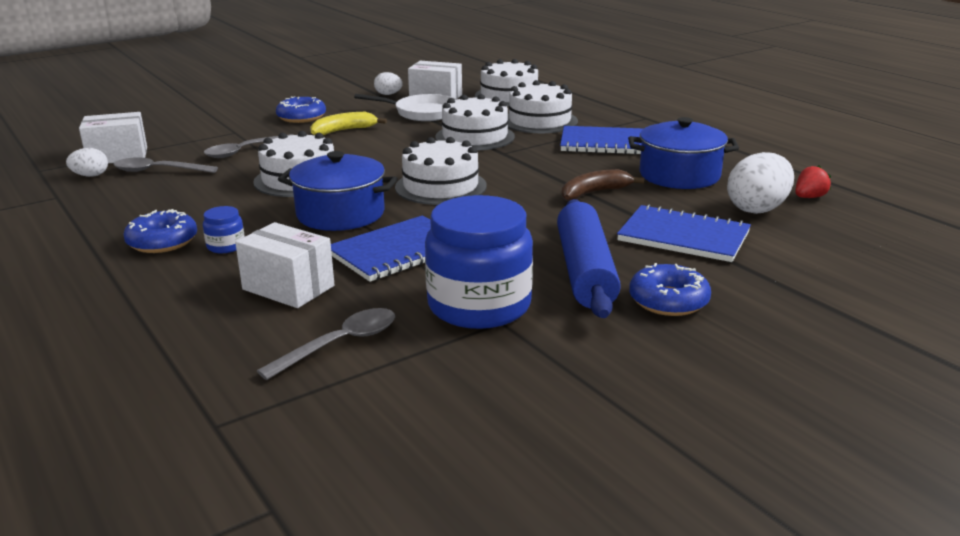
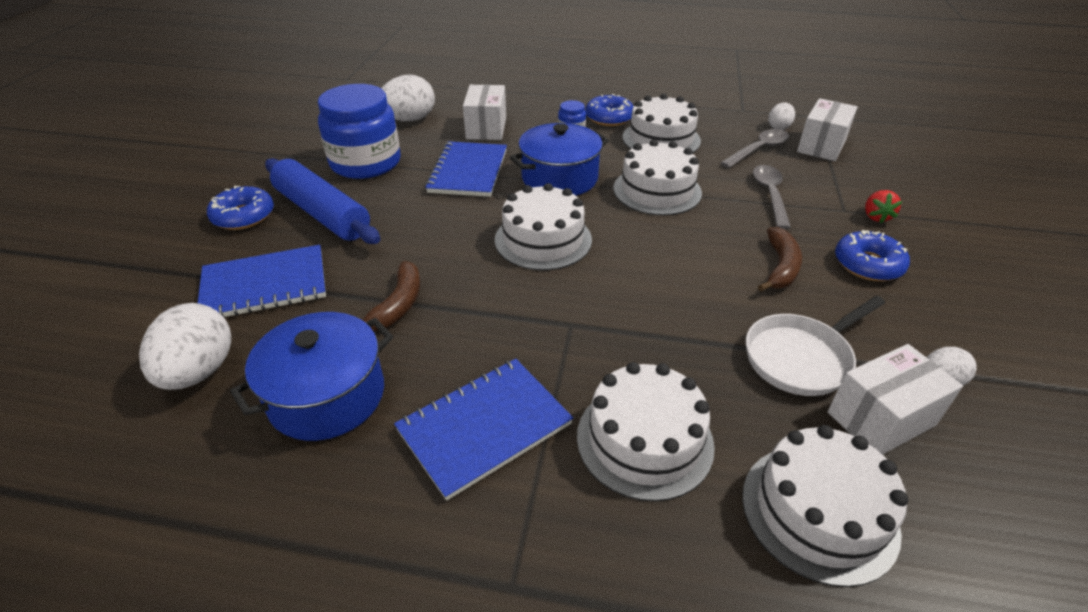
camera: 135 degrees right, 15 degrees up
(288, 287) = (486, 128): white box -> white box turned 75 degrees counterclockwise
(340, 344) = (409, 120): grey spoon -> white egg
(343, 131) = (780, 267): yellow banana -> brown banana
(475, 137) = (649, 339): white cake -> white cake (661, 139)
(809, 197) = (131, 437): red strawberry -> red strawberry (876, 217)

